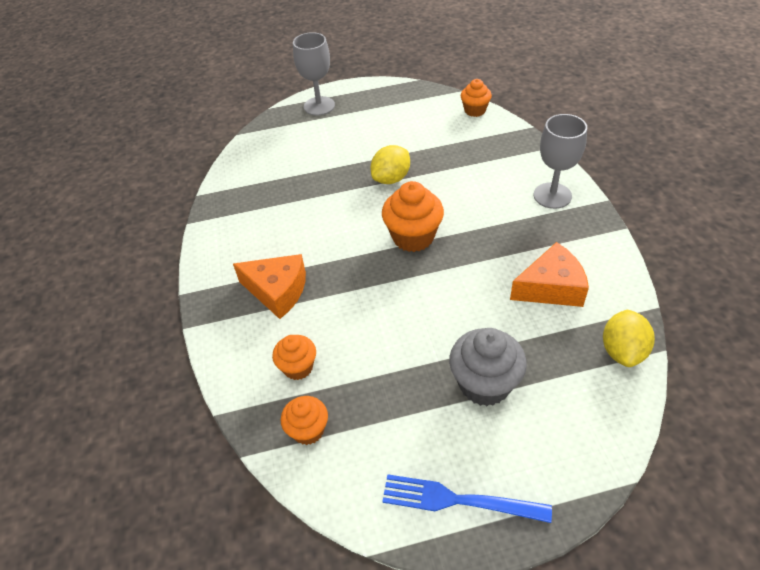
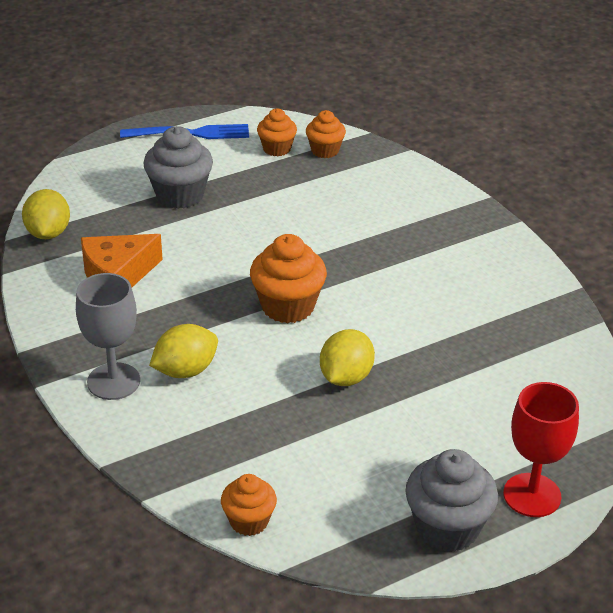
camera: 160 degrees right, 10 degrees down
(277, 291) = (417, 235): orange cheese -> none
(298, 367) = (357, 184): orange cupcake -> orange cupcake (277, 149)
(319, 106) = (532, 495): grey goblet -> red goblet
(371, 97) = (447, 528): none -> grey cupcake
(500, 197) = (185, 370): none -> yellow lemon

